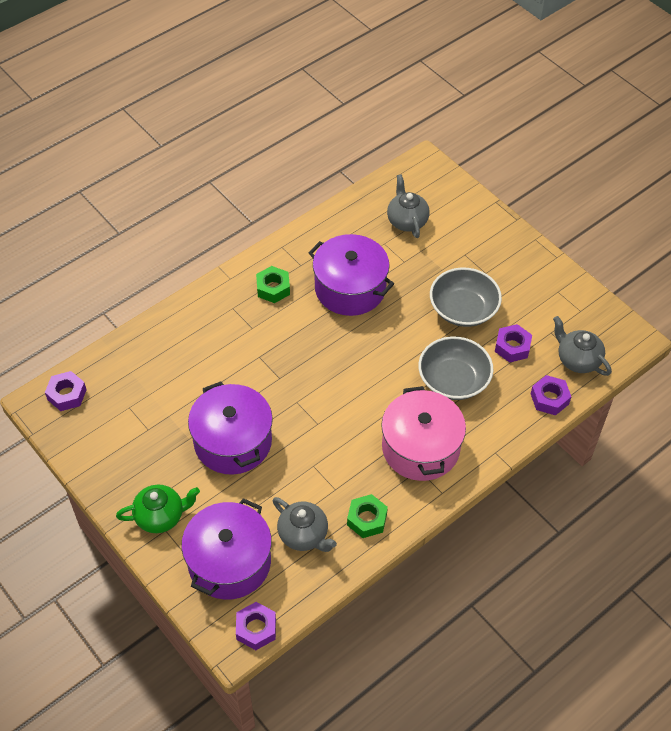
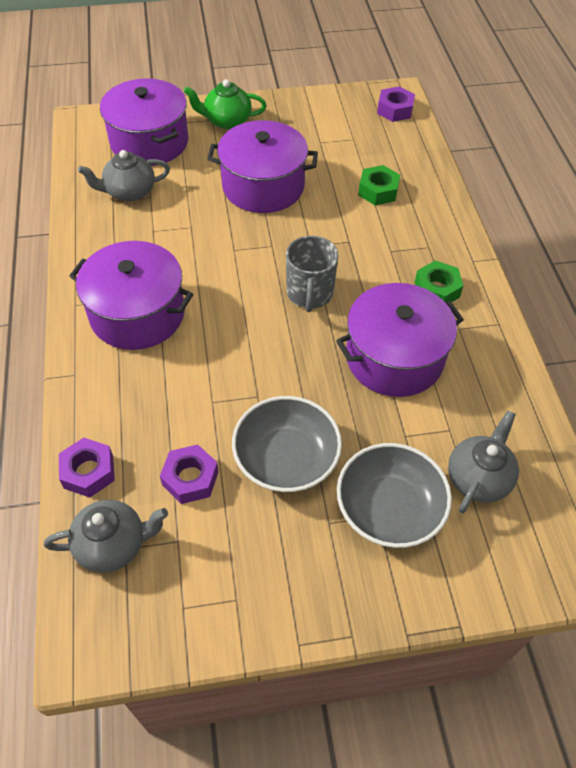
camera: 120 degrees right, 0 degrees up
(160, 516) = (227, 121): green teapot -> green teapot turned 75 degrees clockwise
(256, 629) = (80, 135): purple nut -> none
(328, 356) = (309, 294): none -> grey mug
(367, 519) = (103, 237): green nut -> green nut (378, 191)
(407, 221) = (478, 478): grey teapot -> grey teapot turned 75 degrees counterclockwise
(420, 448) = (137, 314): pink pot -> purple pot
(453, 380) = (193, 388): grey bowl -> grey bowl (389, 508)

